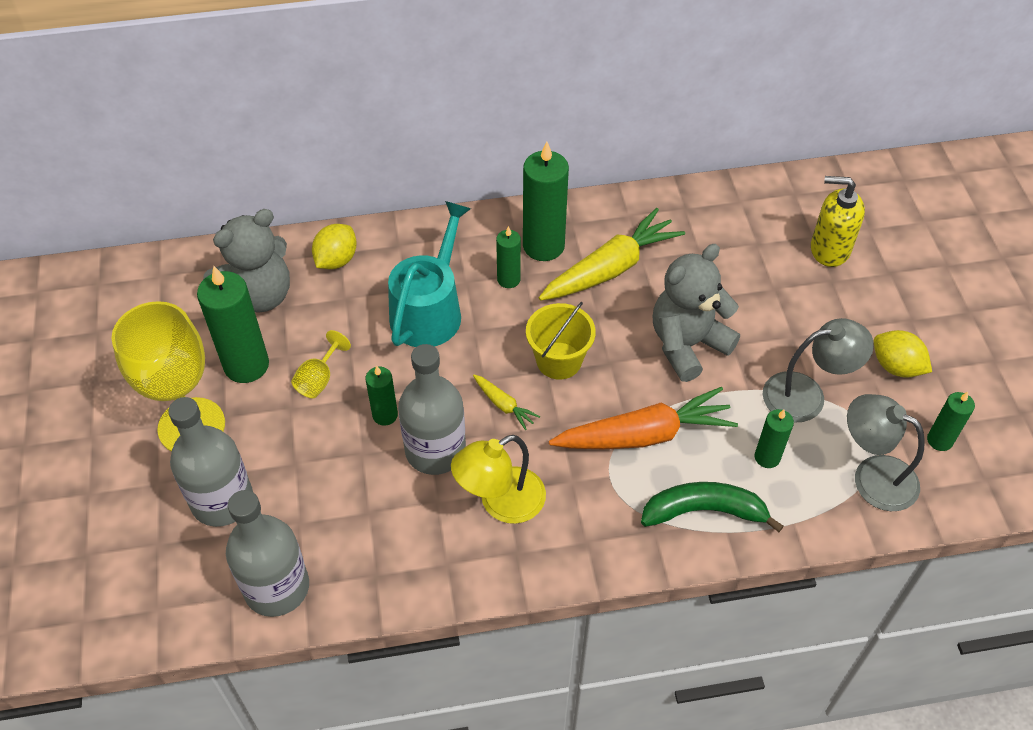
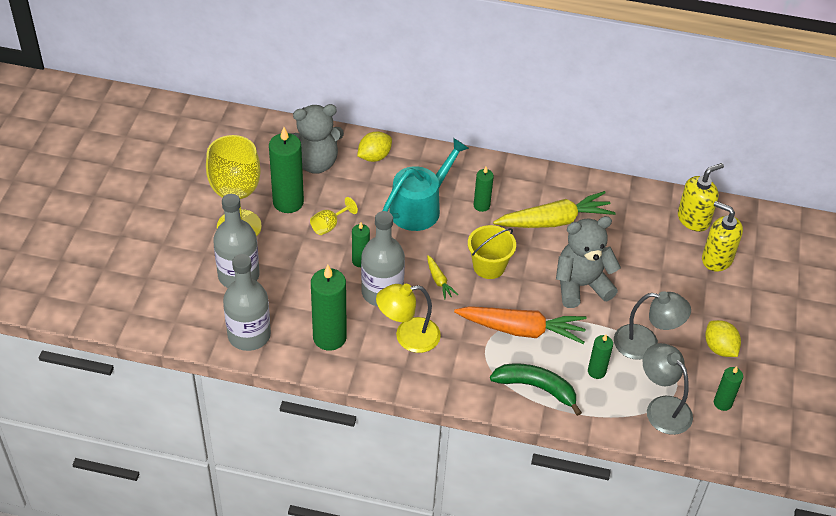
camera: 20 degrees right, 5 degrees down
(543, 246) = (516, 192): green candle -> green candle (329, 337)
(775, 207) = (693, 219): none -> yellow soap dispenser

